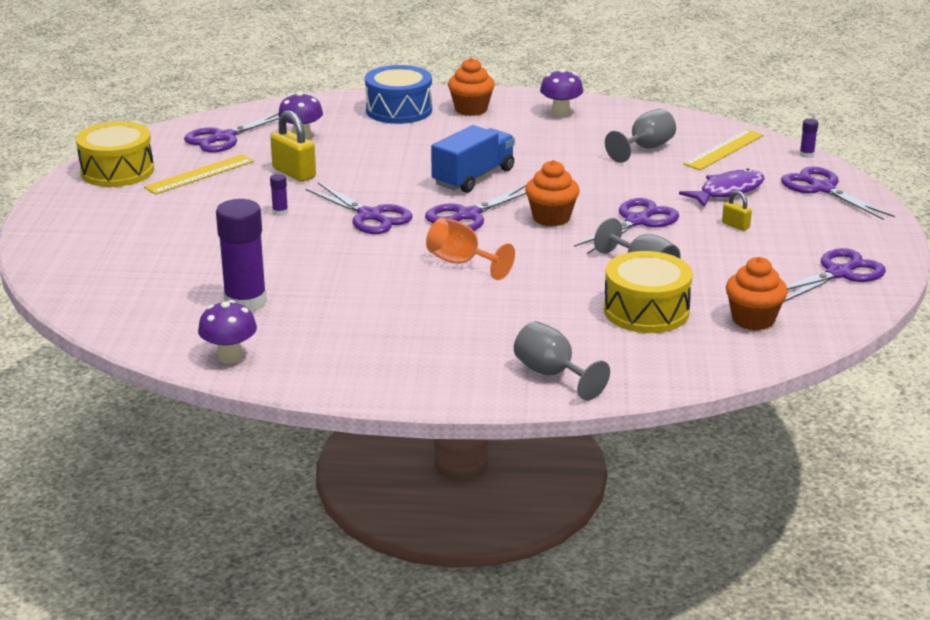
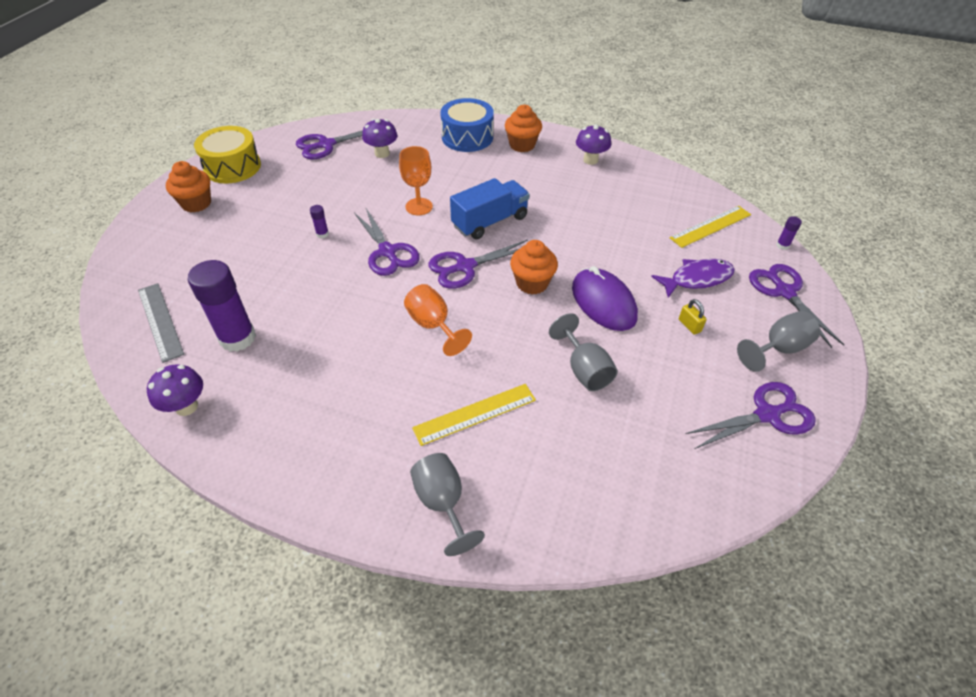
camera: 15 degrees right, 20 degrees up
(142, 303) = (160, 321): none -> grey ruler
(199, 174) = (287, 180): yellow ruler -> yellow ruler (475, 414)
(294, 173) = (356, 192): yellow padlock -> none
(380, 176) = (419, 206): none -> orange goblet
(637, 221) = (603, 302): purple scissors -> purple mouse
(645, 148) = (644, 213): grey goblet -> grey goblet (778, 349)
(646, 311) = (566, 428): yellow drum -> none
(753, 320) = (662, 466): orange cupcake -> orange cupcake (196, 203)

